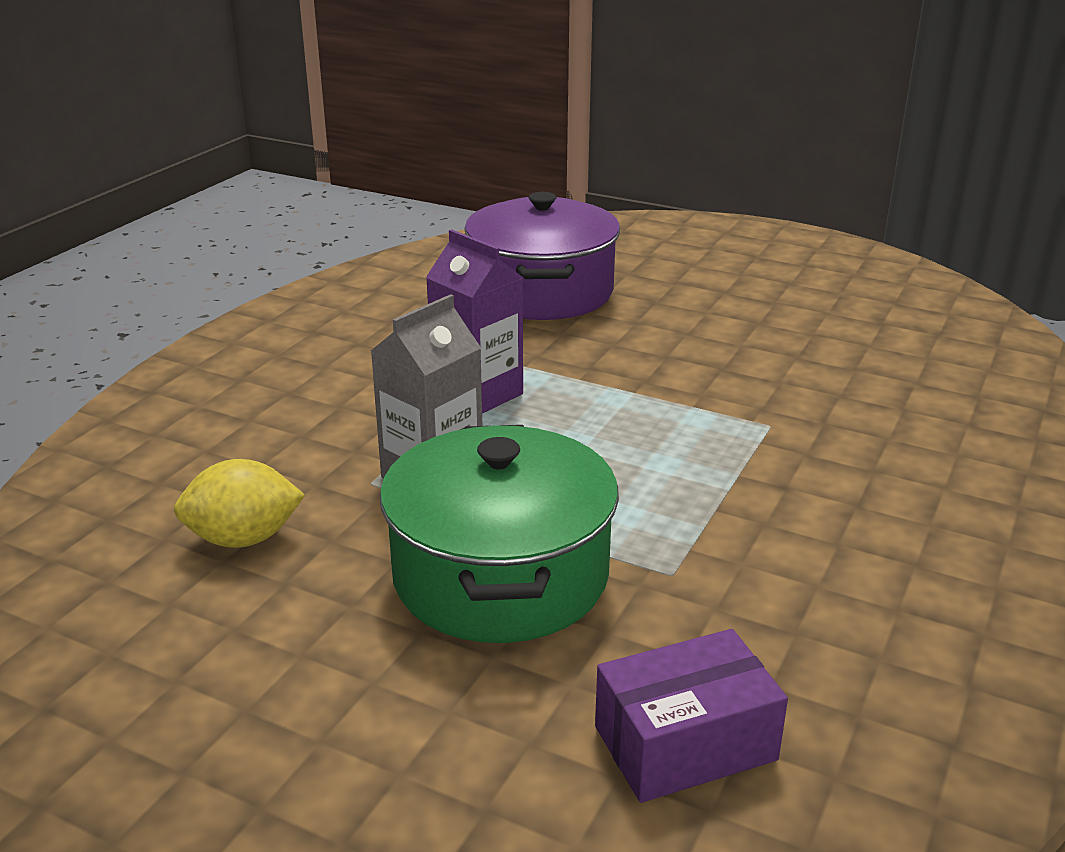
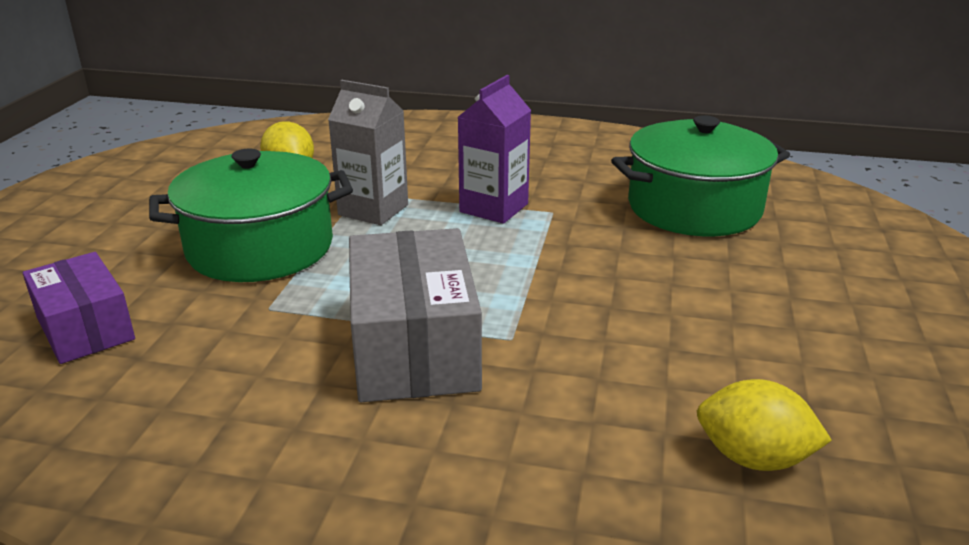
camera: 75 degrees right, 0 degrees up
(542, 292) = (694, 208): purple pot -> green pot
(777, 480) = (414, 347): none -> grey box
(947, 356) = (753, 458): none -> yellow lemon

